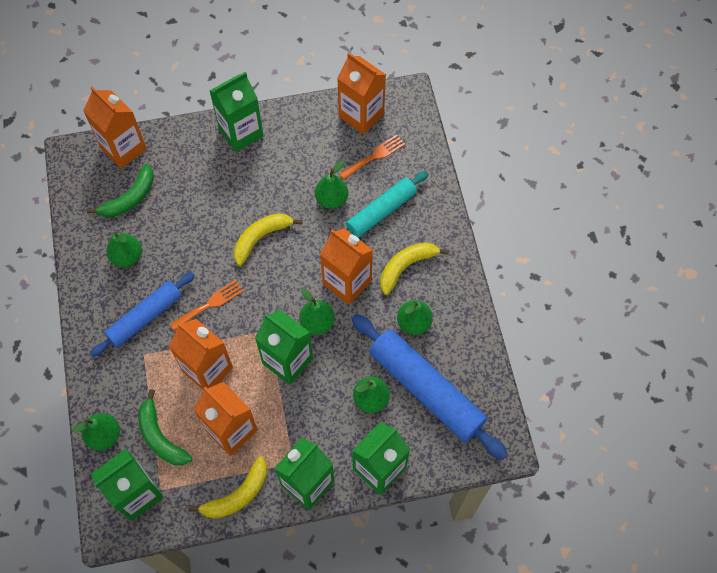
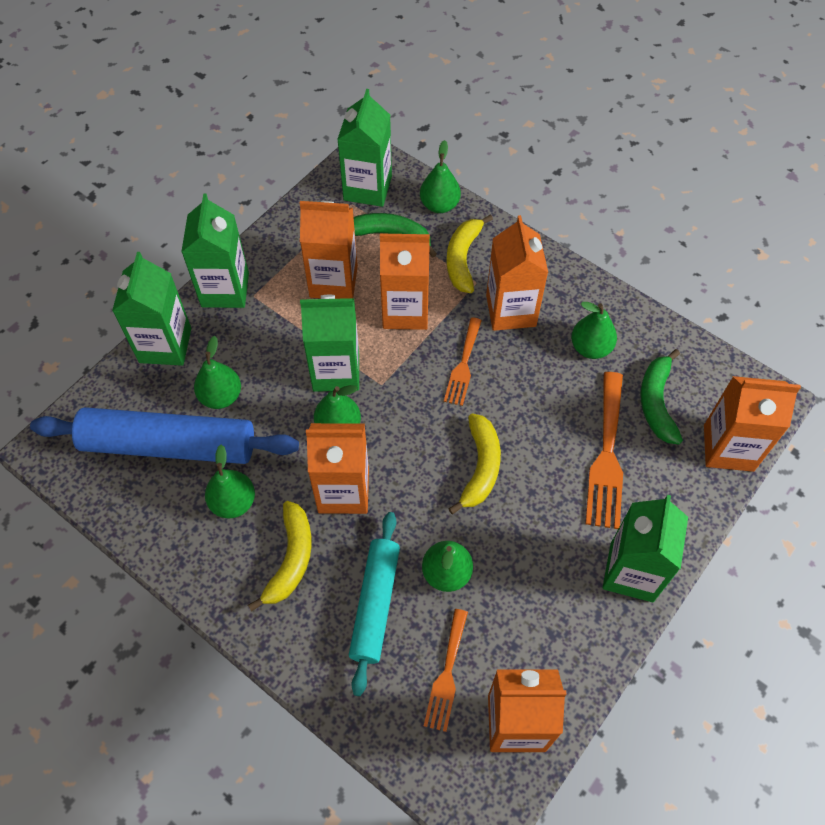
camera: 140 degrees right, 5 degrees down
(145, 317) = (511, 310): blue rolling pin -> orange carton
(189, 192) = (607, 456): none -> orange fork
(237, 495) = (281, 242): yellow banana -> yellow banana (463, 259)

